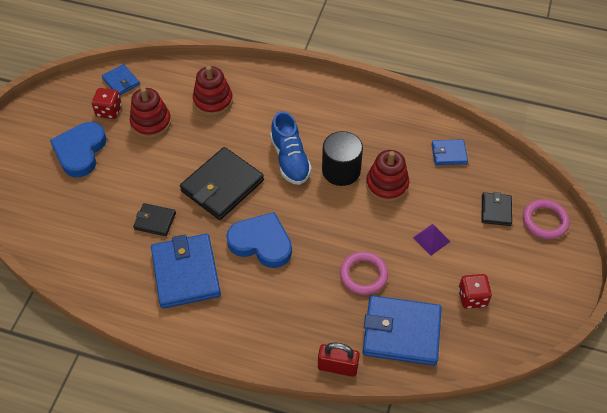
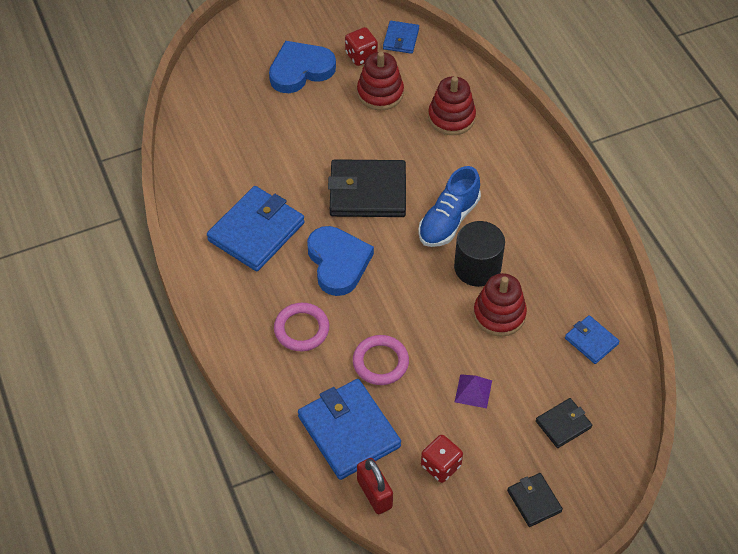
camera: 50 degrees right, 0 degrees up
(155, 221) = (284, 172): black wallet -> black wallet (534, 501)
(337, 367) = (269, 405): red padlock -> red padlock (374, 494)
(544, 221) = (594, 475): pink ring -> pink ring (301, 329)

